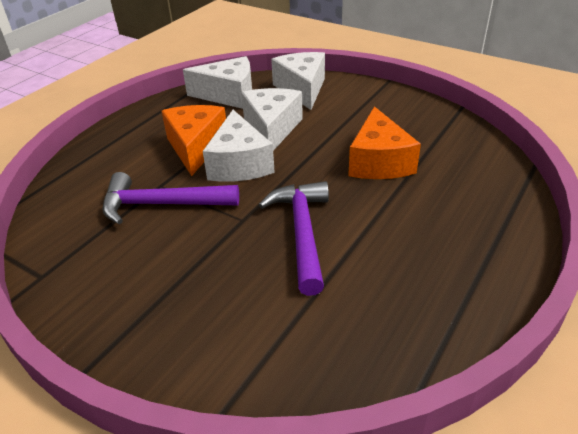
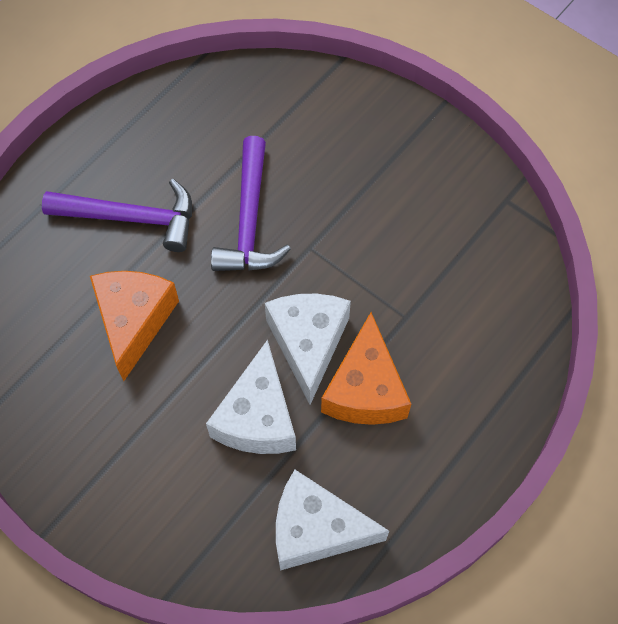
camera: 175 degrees left, 25 degrees up
(162, 204) = (399, 283): purple hammer -> purple hammer (131, 218)
(302, 89) = (194, 527): white cheese -> none

